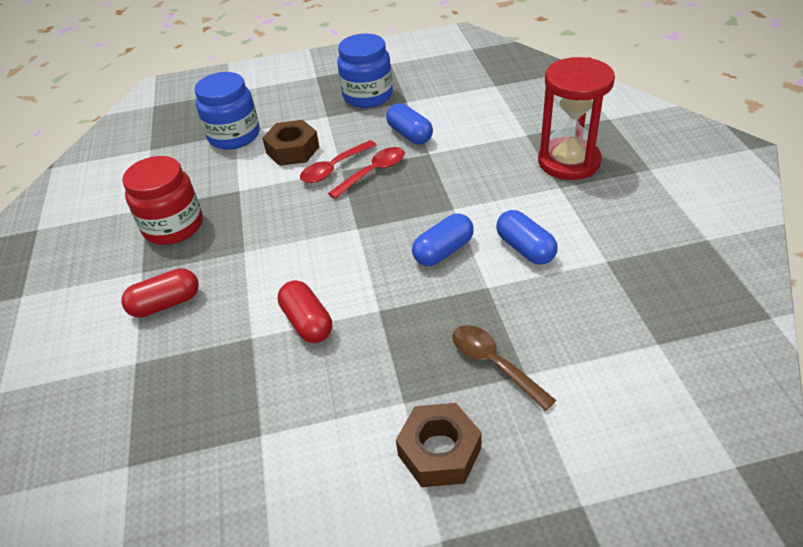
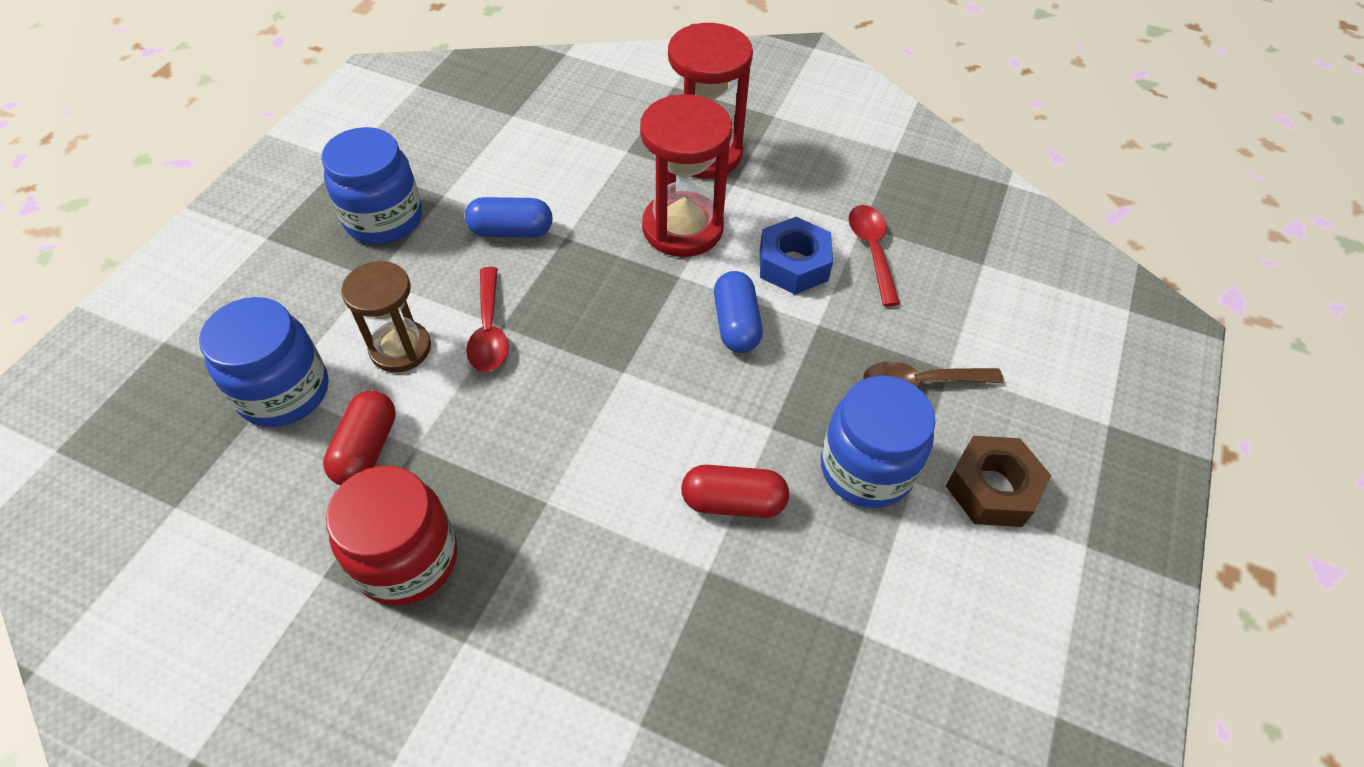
camera: 60 degrees left, 10 degrees up
(166, 304) = (561, 639): red capsule -> red capsule (366, 449)
(293, 150) = (400, 348): brown nut -> brown hourglass
(373, 172) = (541, 301): red spoon -> red spoon (871, 250)
(390, 371) = (866, 468): none -> blue jar
(493, 188) = (682, 228): none -> red hourglass
(525, 248) = (793, 264): blue capsule -> blue nut

